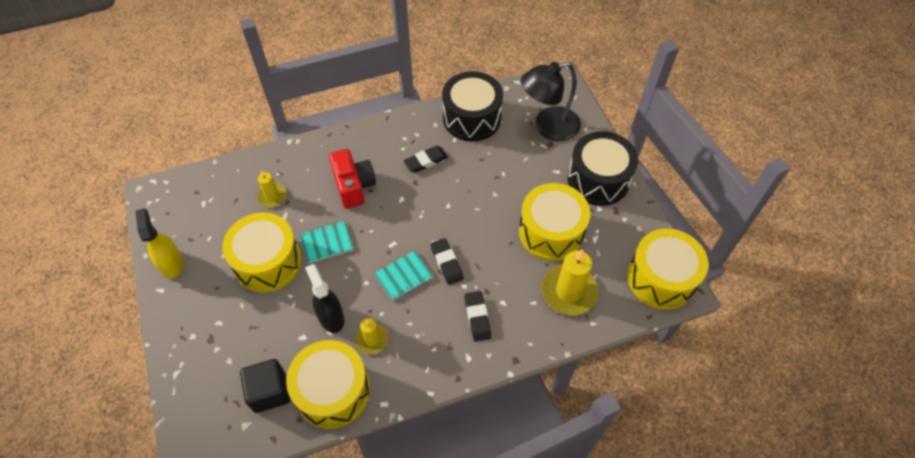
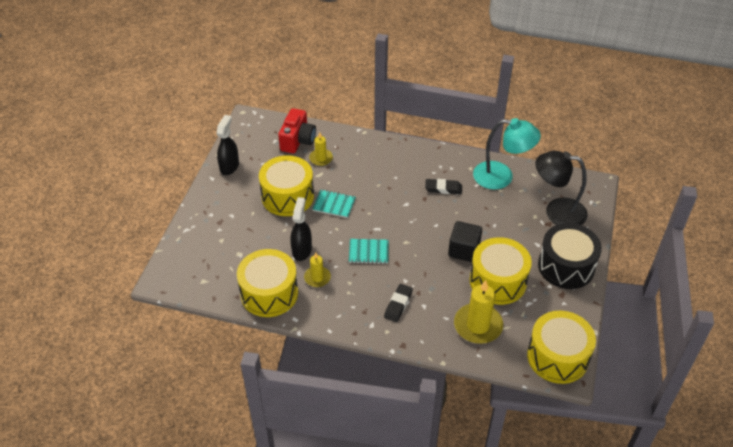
camera: 35 degrees right, 10 degrees down
(171, 263) = (229, 166): yellow spray bottle -> black spray bottle
(269, 391) = (231, 271): black cube -> black cube (464, 250)
(354, 186) = (380, 179): red camera -> red camera (298, 140)
(447, 263) = (405, 260): black eraser -> none
(472, 118) = (501, 177): black drum -> turquoise lamp

